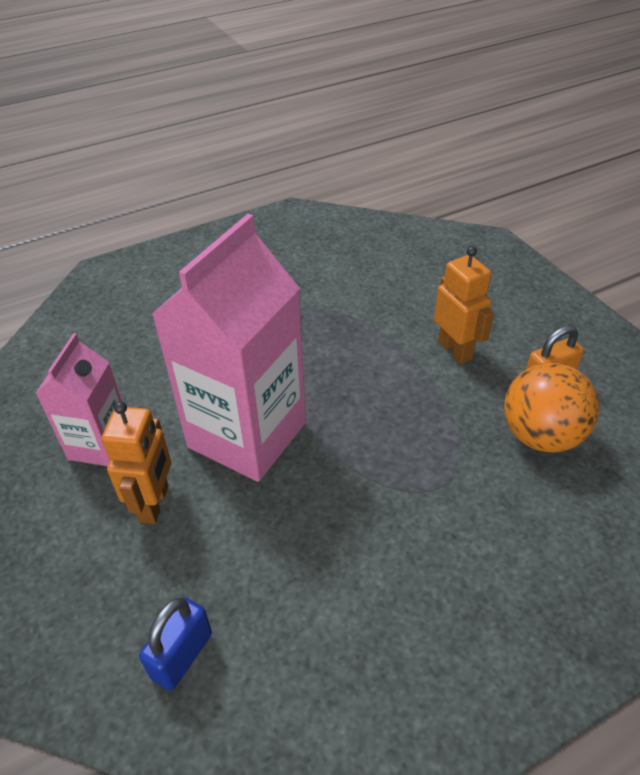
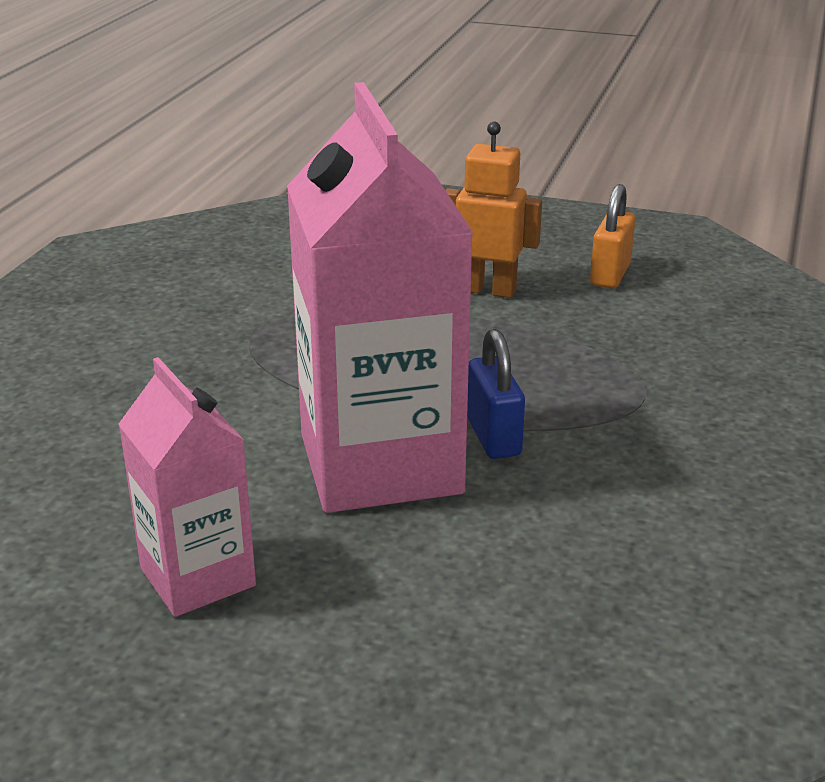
camera: 45 degrees left, 15 degrees down
(155, 503) = (373, 583): orange robot -> none
(182, 655) = (630, 676): blue padlock -> blue padlock (493, 437)
(540, 436) = (668, 315): orange ball -> none

